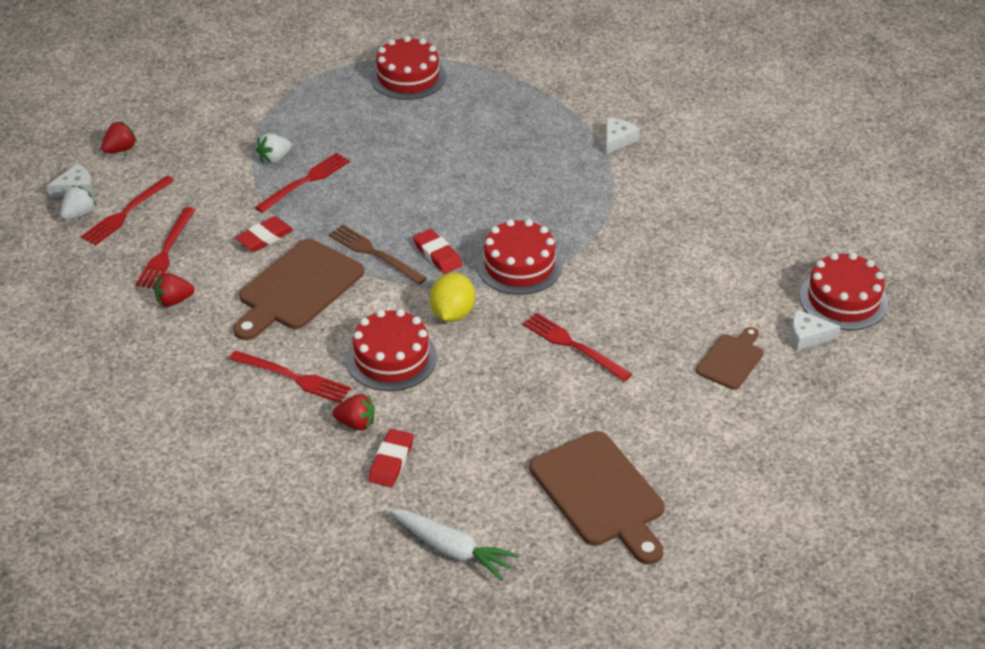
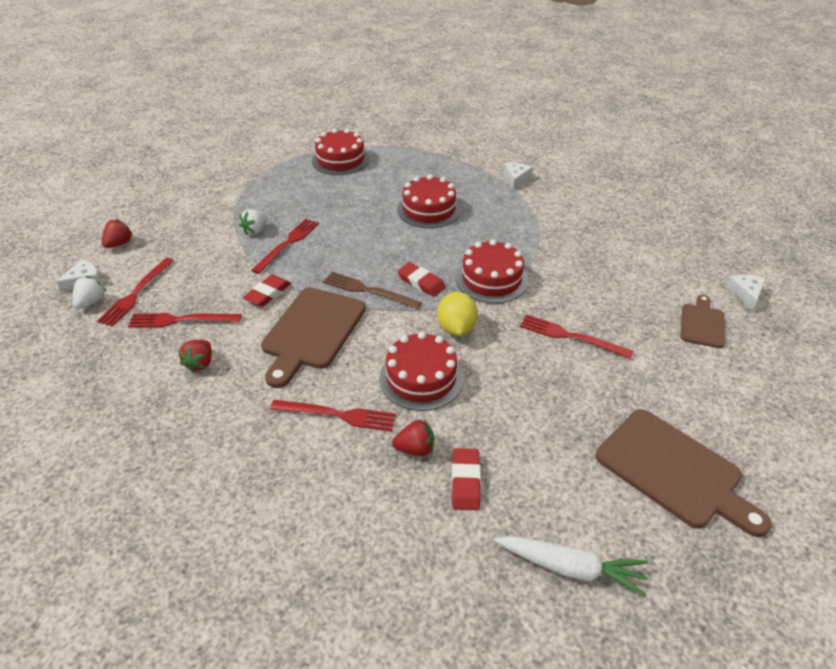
camera: 15 degrees left, 0 degrees up
(166, 251) = (181, 320): red fork -> red fork turned 90 degrees clockwise
(174, 301) = (200, 363): red strawberry -> red strawberry turned 45 degrees counterclockwise
(807, 336) = (745, 294): white cheese -> white cheese turned 105 degrees clockwise
(843, 299) = (750, 262): red cake -> red cake (429, 209)

